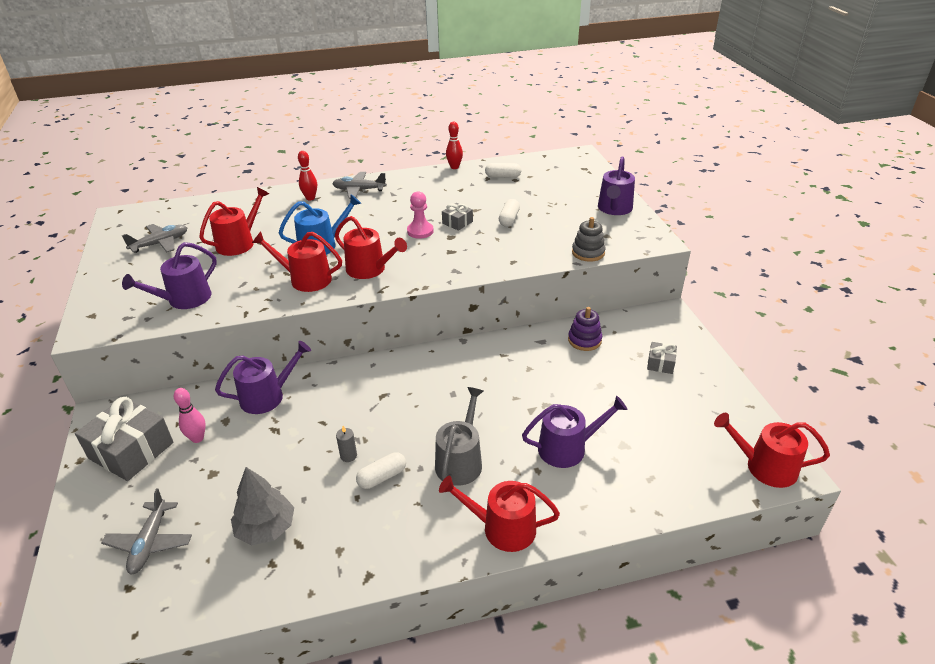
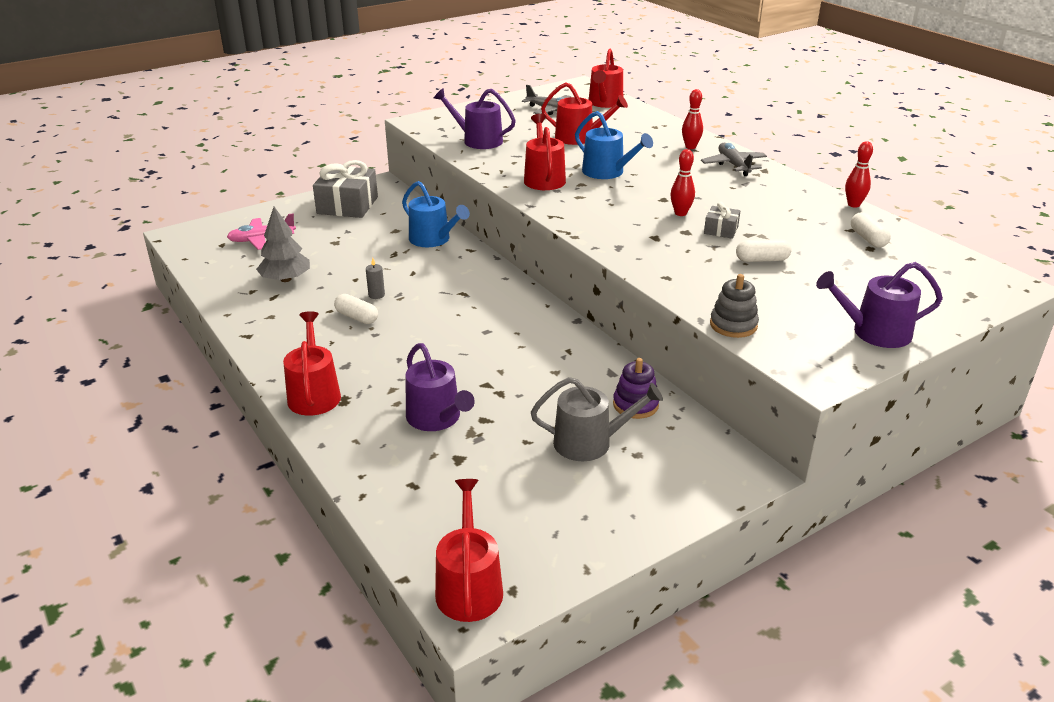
camera: 70 degrees right, 5 degrees down
(150, 542) = (262, 239): grey plane -> pink plane
(197, 438) = (370, 225): pink bowling pin -> none
(267, 396) = (433, 239): purple watering can -> blue watering can
(370, 269) = (584, 203): red watering can -> red watering can (604, 103)
(420, 231) = (680, 213): pink pawn -> red bowling pin
(460, 461) = (392, 354): grey watering can -> grey watering can (590, 442)
(660, 363) = (628, 474): grey gift -> none

